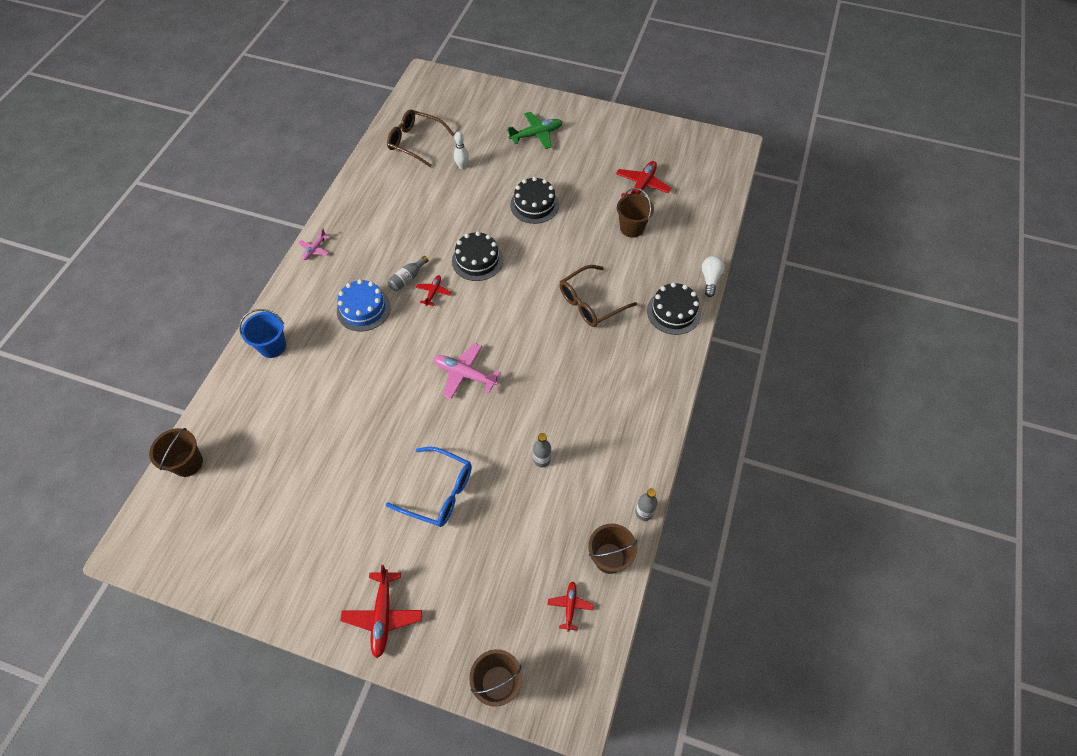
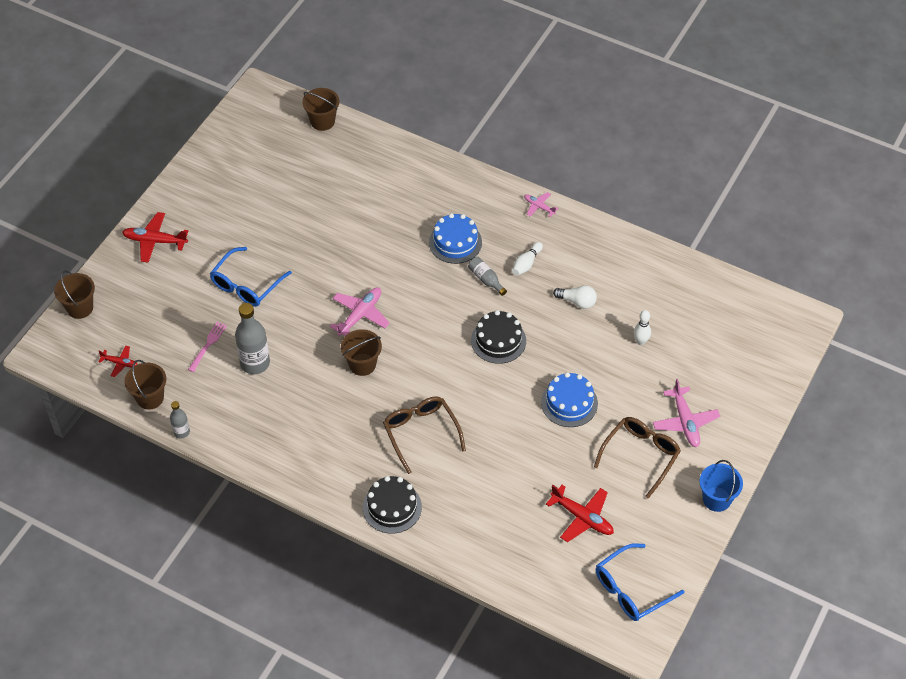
camera: 100 degrees right, 5 degrees down
(272, 346) = (427, 174): blue bucket -> blue bucket (716, 499)
(385, 251) = (526, 264): none -> white bowling pin
(415, 142) = (687, 300): brown glasses -> brown glasses (641, 455)
(433, 292) = (464, 299): red plane -> none
(527, 513) = (208, 345): none -> pink fork
(534, 205) = (569, 403): black cake -> blue cake
(536, 134) = (685, 422): green plane -> pink plane
(542, 460) = (255, 363): grey bottle -> grey bottle, size x1.86
(632, 228) = (517, 493): brown bucket -> brown bucket (362, 364)
(694, 153) = (631, 590): none -> blue glasses
(710, 279) = (428, 554): white light bulb -> white light bulb (577, 301)

